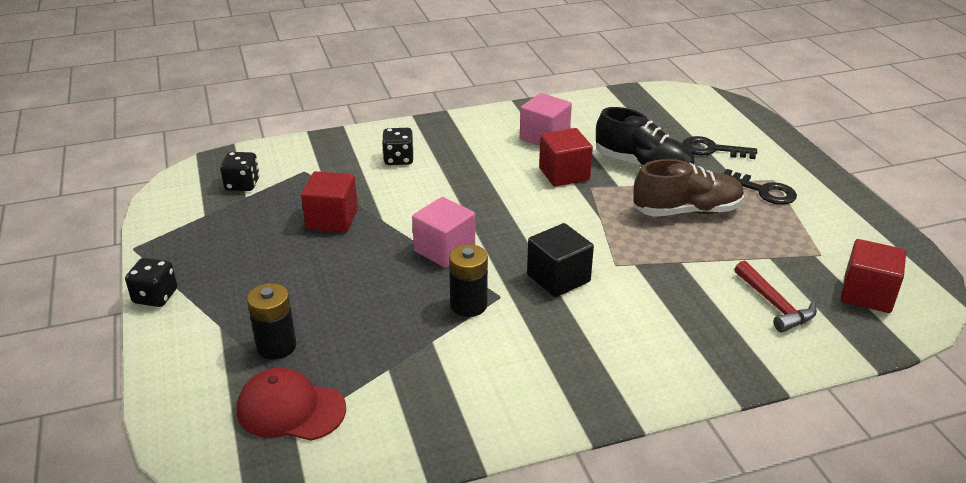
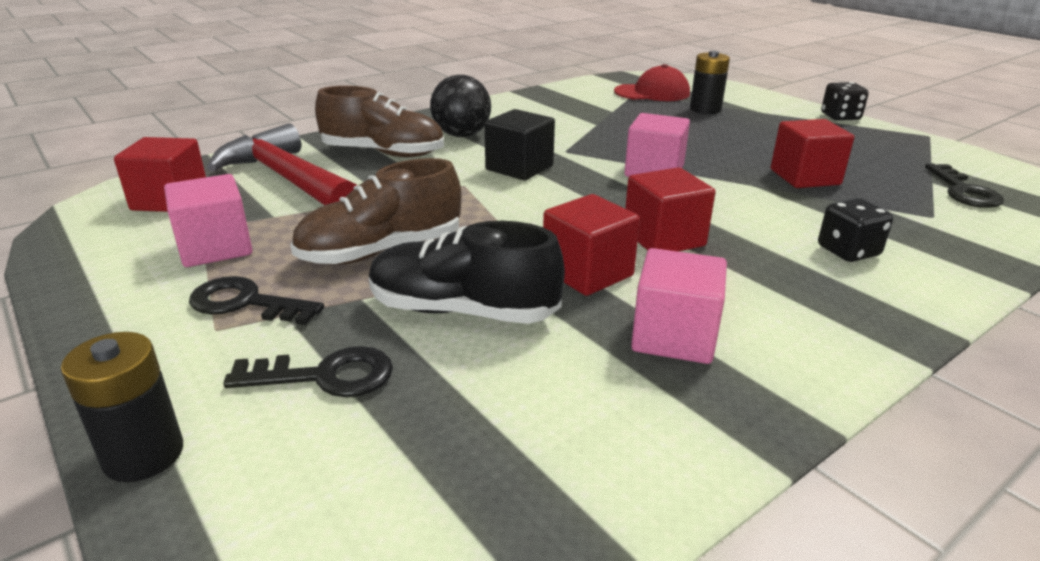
camera: 160 degrees right, 5 degrees down
(242, 184) = (963, 191): black dice -> black key
(468, 305) = (588, 142): black battery -> black battery (143, 455)
(499, 187) = (664, 238): none -> red cube
(595, 348) = (461, 135): none -> black ball
(684, 329) = (383, 153): none -> brown shoe
(774, 305) = (286, 179): red hammer -> red hammer, size x1.80
(801, 234) = (215, 248): none -> pink cube

